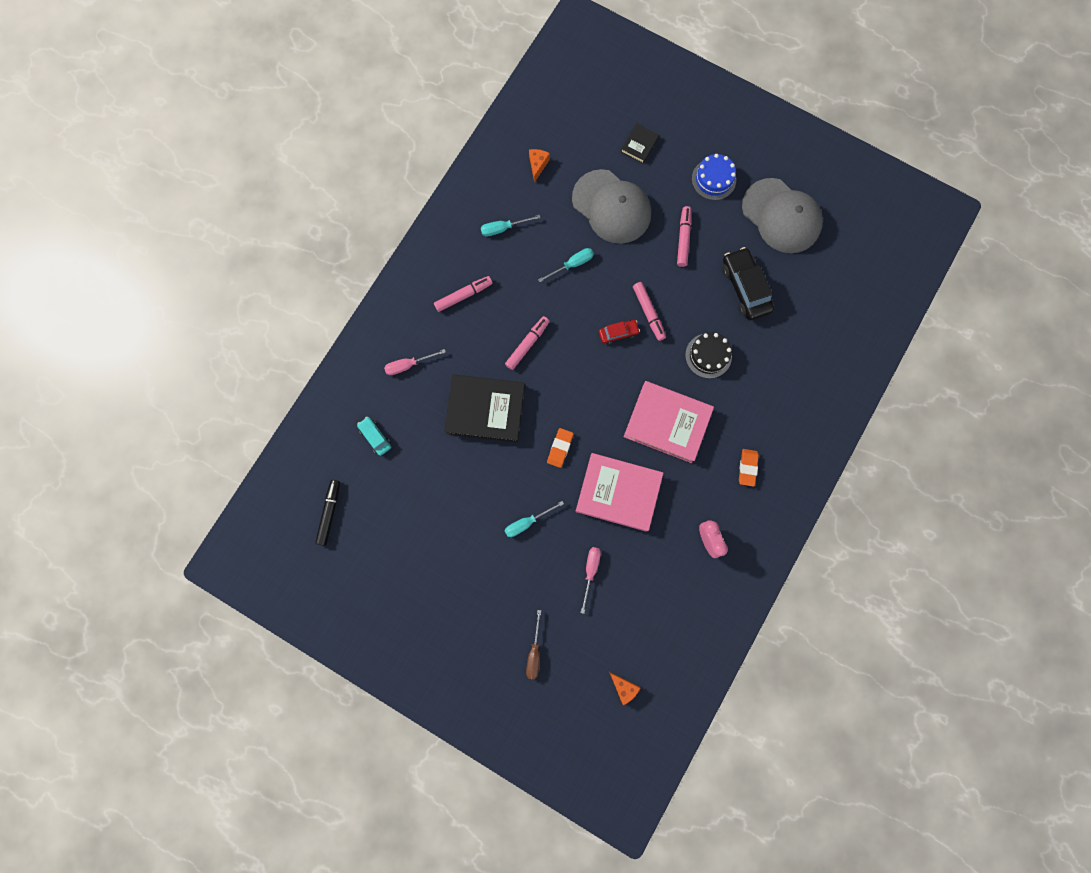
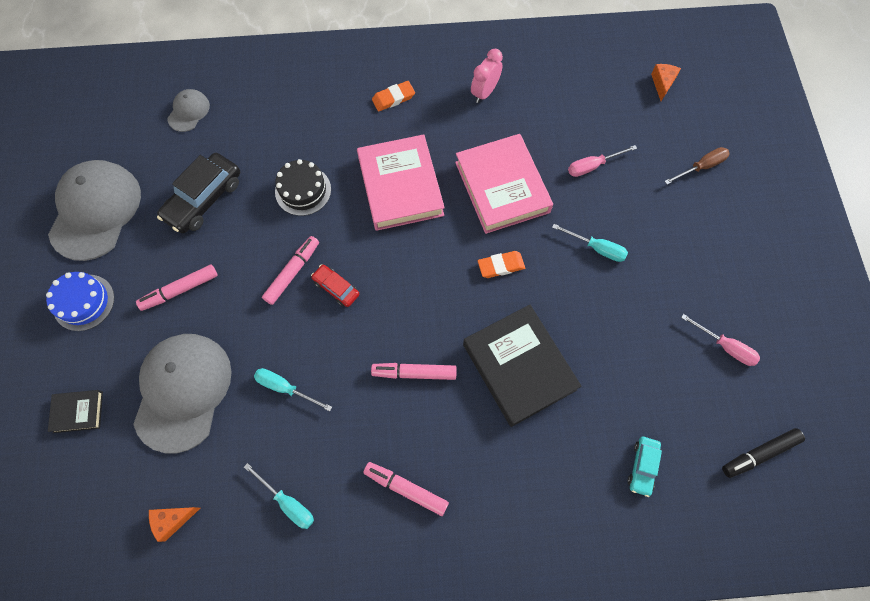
camera: 125 degrees left, 10 degrees down
(408, 365) = (535, 492): pink screwdriver -> pink screwdriver (725, 346)
(830, 316) = (188, 111): none -> grey cap

